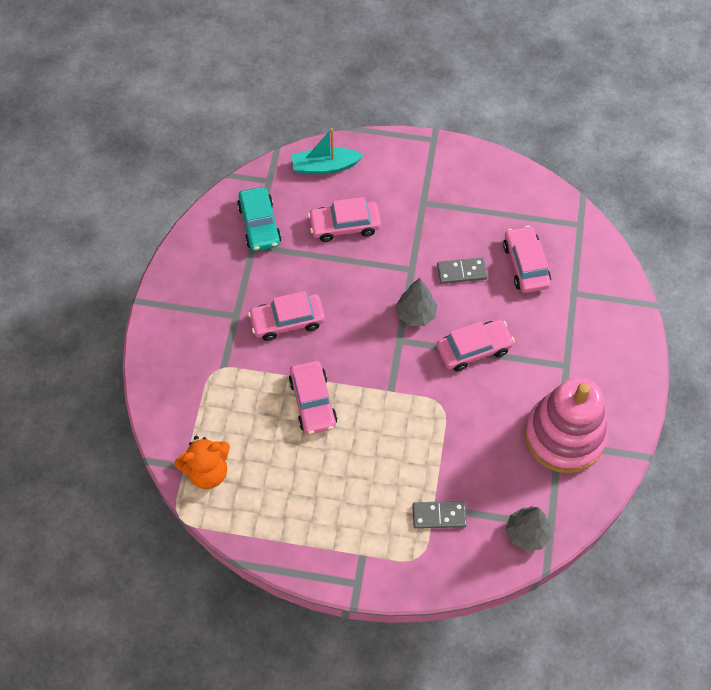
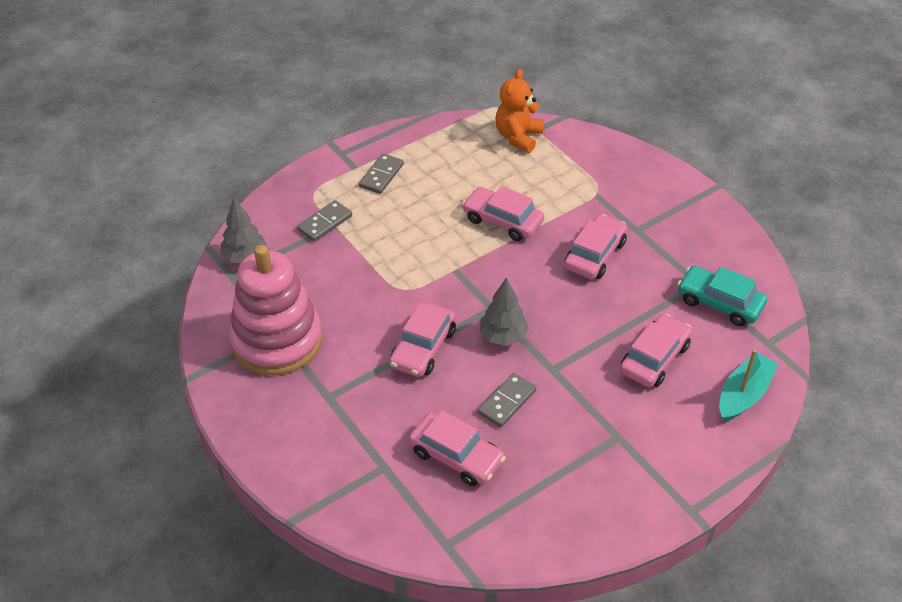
camera: 135 degrees right, 15 degrees down
(351, 527) = (381, 175): none -> grey domino

